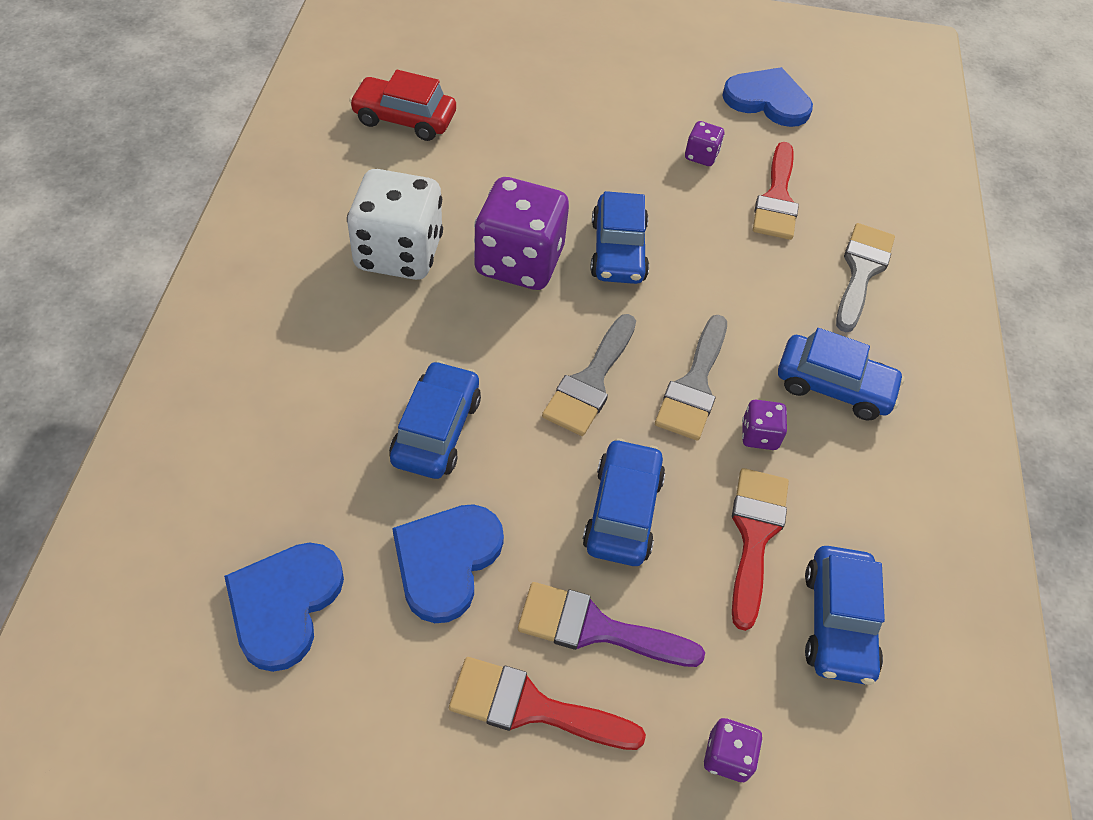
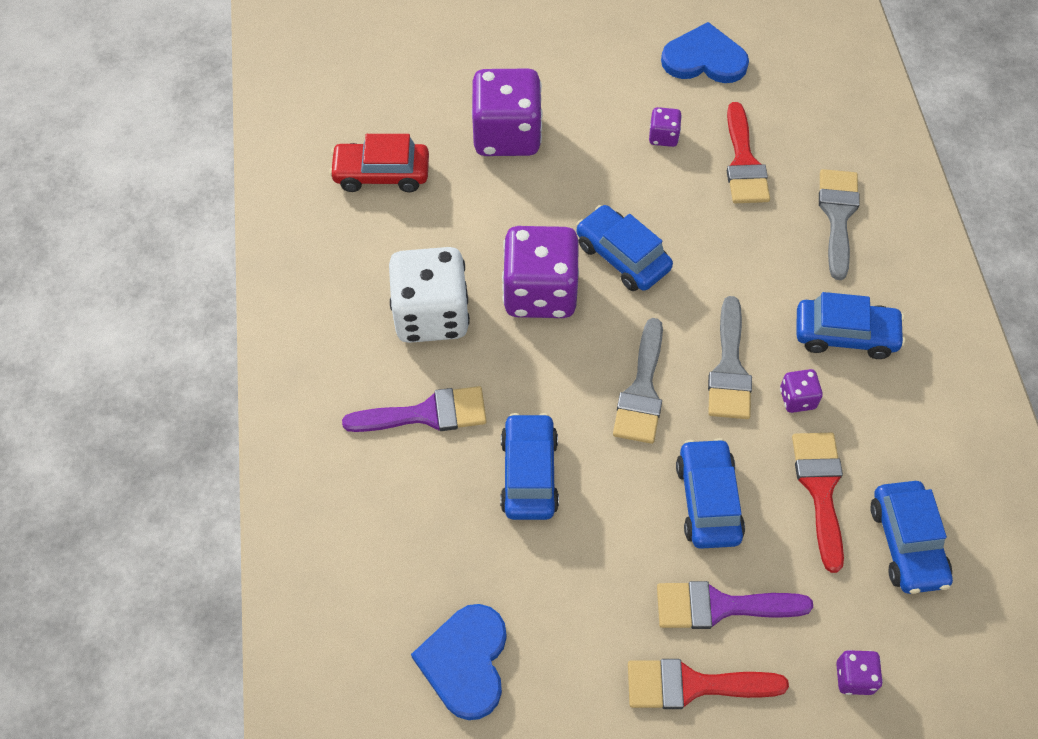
camera: 10 degrees left, 5 degrees up
(353, 343) = (426, 414): none -> purple brush
(446, 561) = (581, 586): blue heart -> none
(543, 116) = (507, 135): none -> purple dice
(618, 251) = (622, 256): blue car -> blue car turned 150 degrees clockwise

